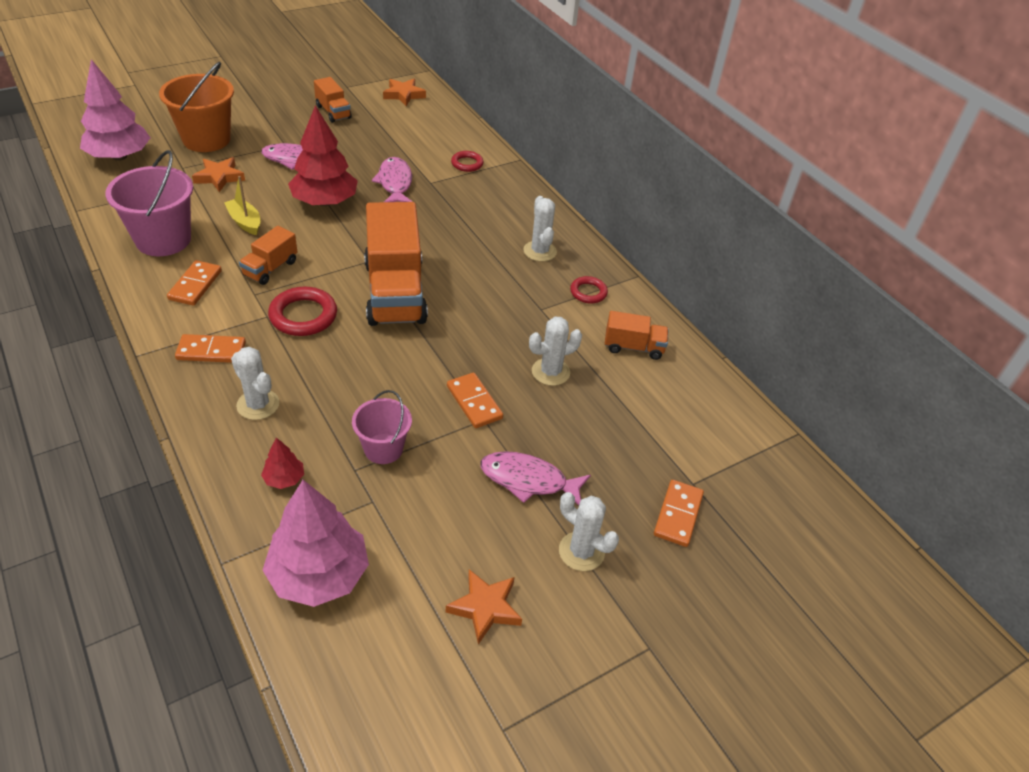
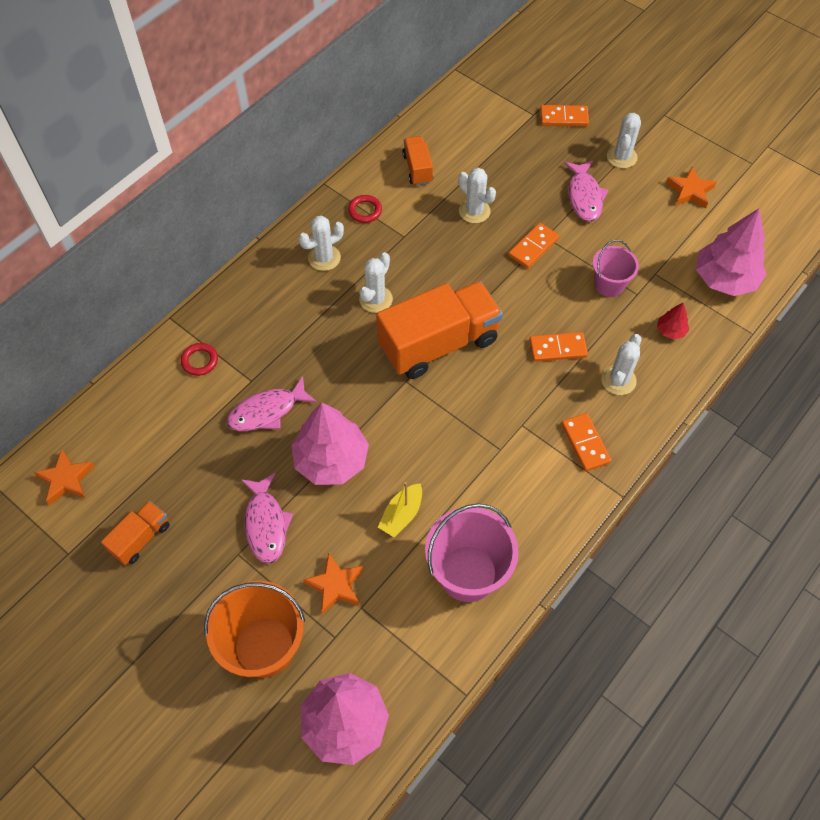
camera: 105 degrees left, 15 degrees up
(195, 285) = (515, 503): orange domino -> orange domino (557, 348)
(270, 268) = (459, 454): orange truck -> none
(303, 316) = (506, 397): red ring -> none
(324, 202) = (331, 460): red tree -> pink tree
(472, 268) = (376, 299): none -> white cactus

